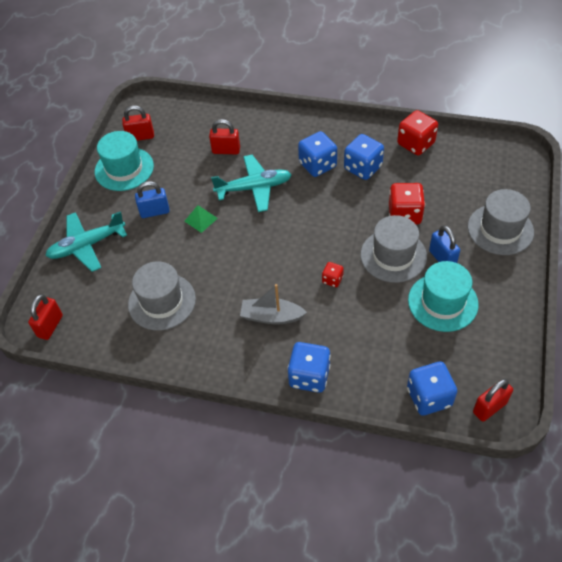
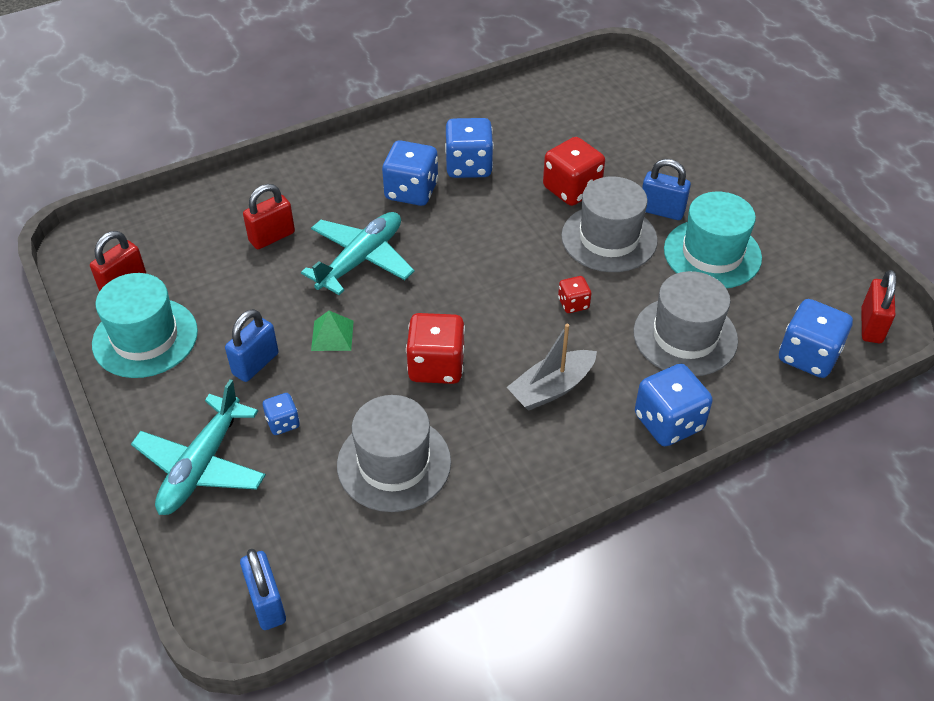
camera: 45 degrees left, 5 degrees down
(50, 326) = (267, 603): red padlock -> blue padlock
(137, 248) = (283, 423): none -> blue dice
(416, 144) = (499, 110): red dice -> red dice (436, 366)
(500, 229) = (683, 149): grey hat -> grey hat (685, 336)

